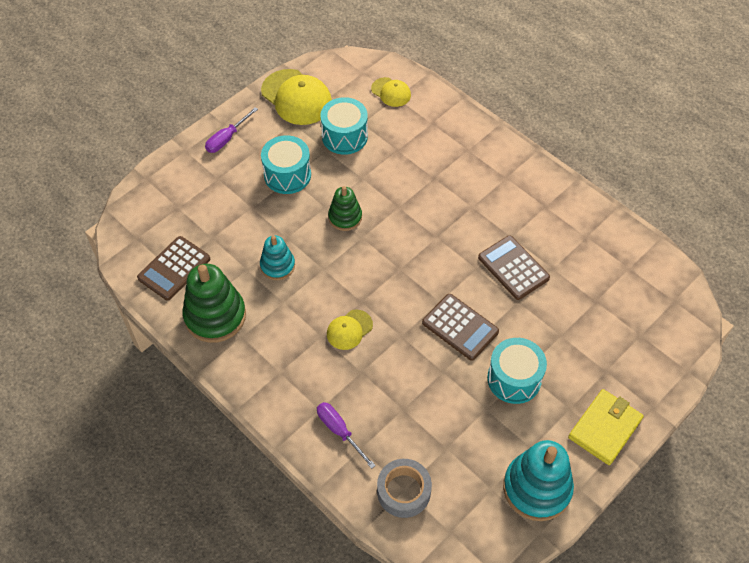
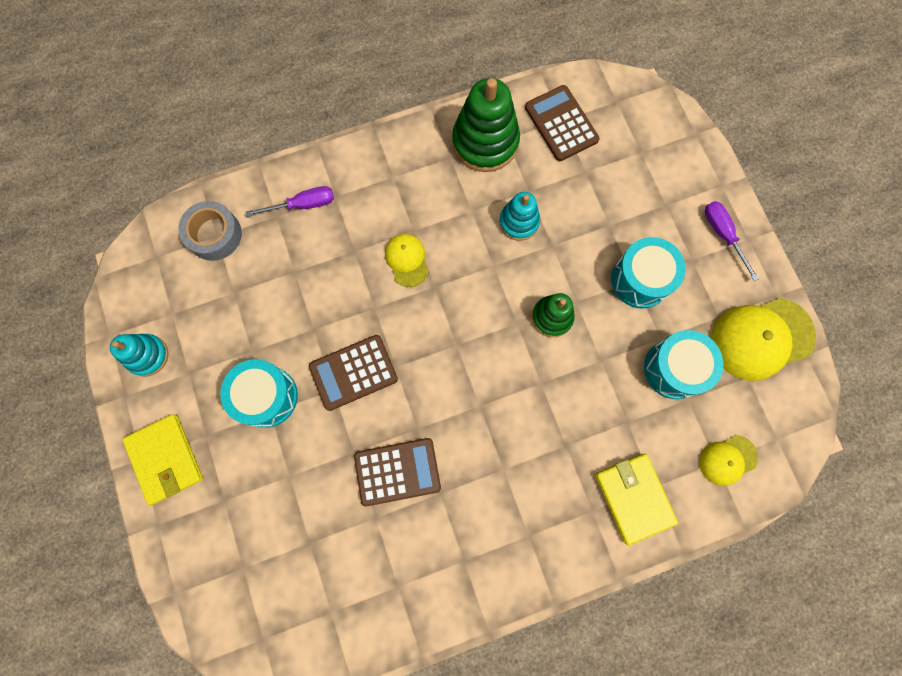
camera: 115 degrees right, 20 degrees up
(445, 131) = (634, 497): none -> yellow wallet
(537, 488) = (147, 355): turquoise stacking toy -> turquoise stacking toy, size x0.58

